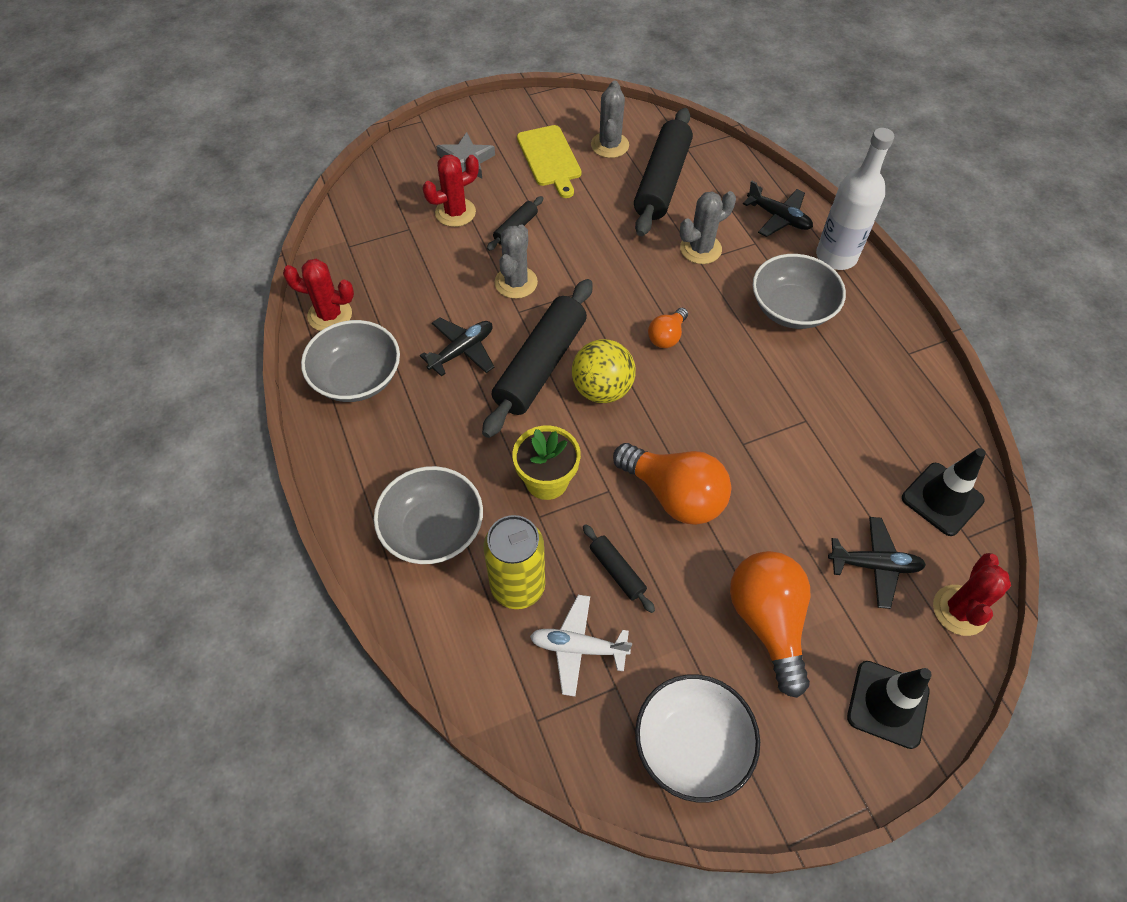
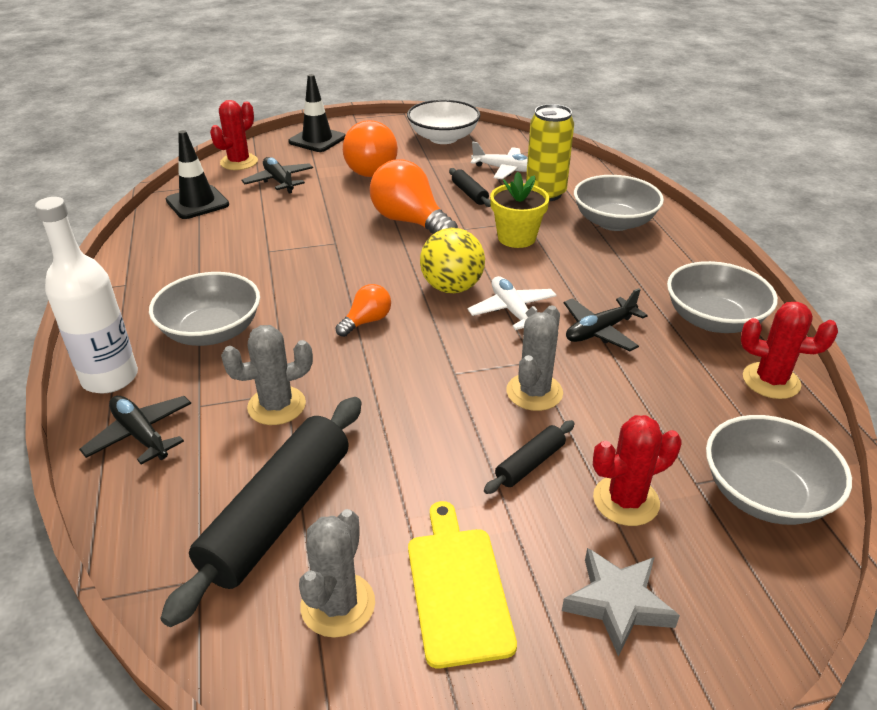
camera: 170 degrees left, 20 degrees down
(367, 226) = (765, 494): none -> grey bowl
(540, 365) = (512, 311): black rolling pin -> white plane
(874, 565) = (279, 181): black plane -> black plane turned 45 degrees clockwise

